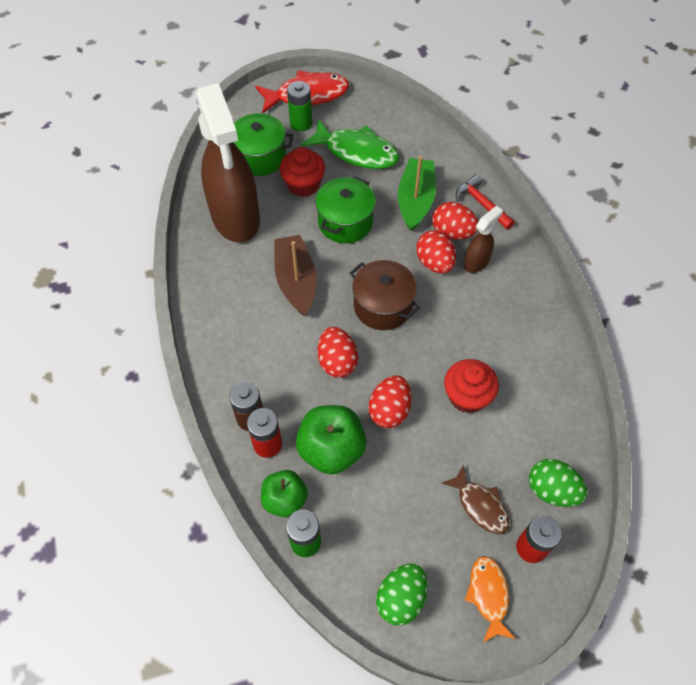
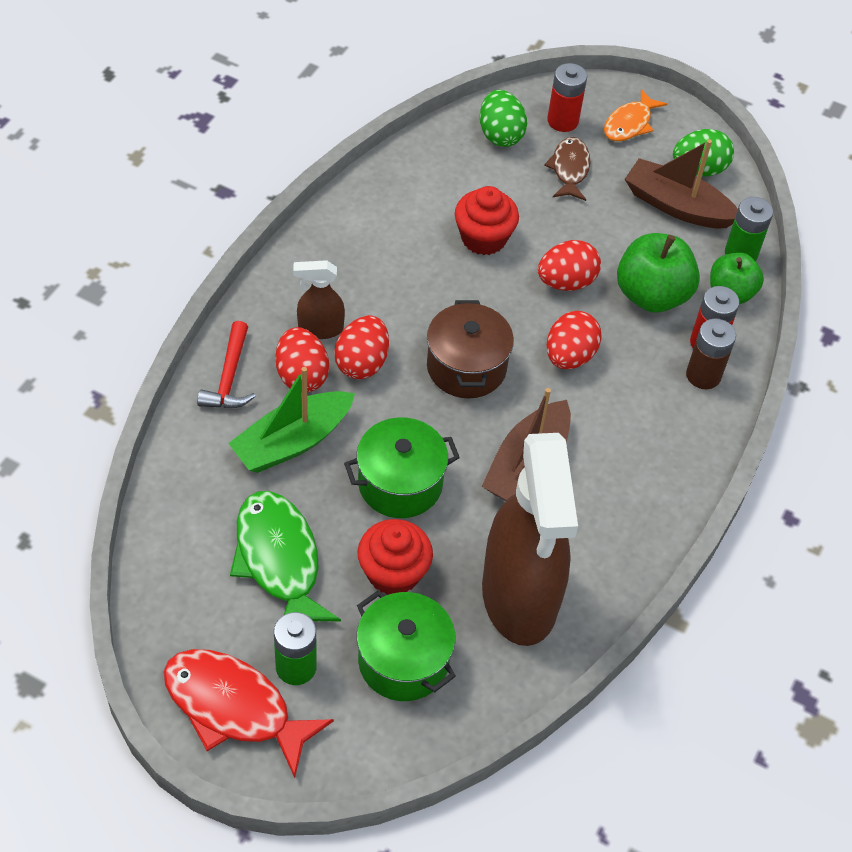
camera: 140 degrees left, 5 degrees down
(236, 218) = (519, 598): brown spray bottle -> brown spray bottle turned 150 degrees clockwise
(383, 544) = (677, 206): none -> brown boat

